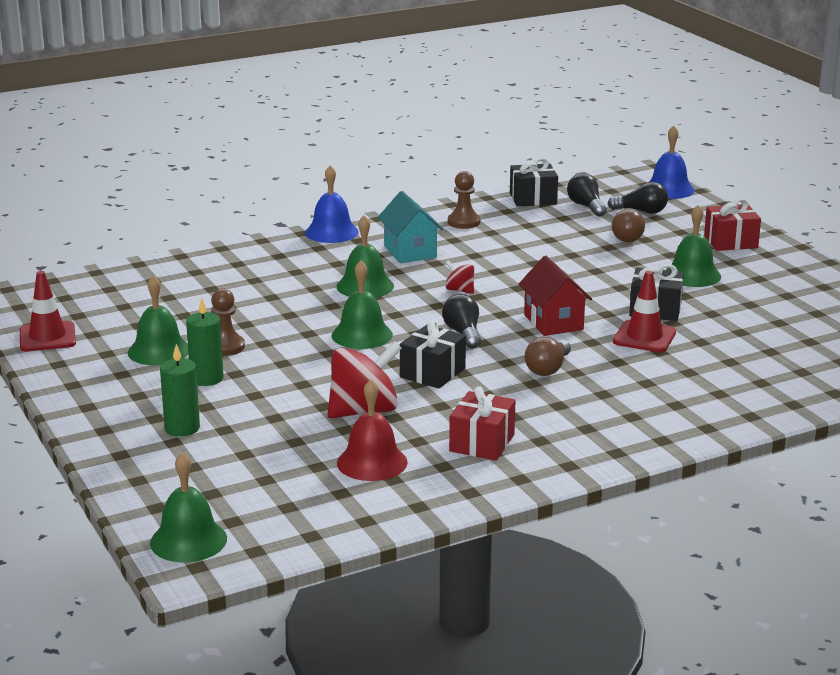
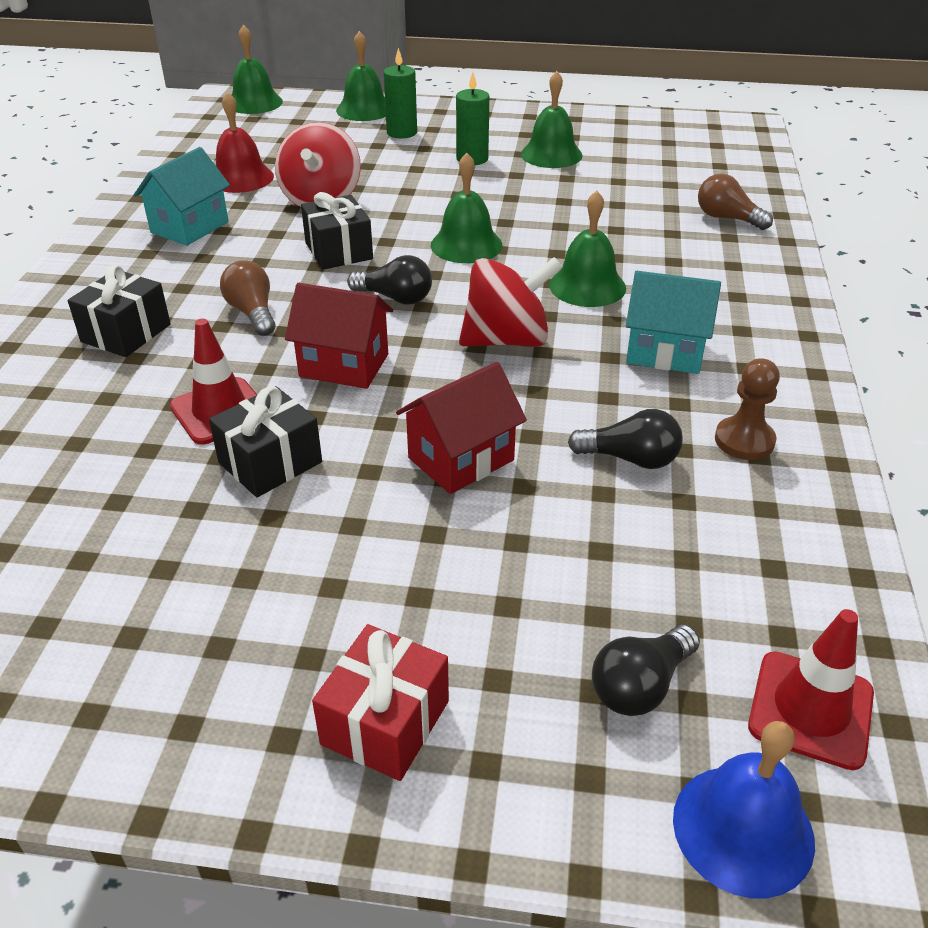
camera: 125 degrees right, 15 degrees up
(47, 337) = (632, 123): red traffic cone -> red traffic cone (810, 709)
(225, 347) = (524, 180): brown pawn -> none
(331, 232) = (786, 320): blue bell -> none
(460, 290) = (507, 340): red spinning top -> red spinning top, size x2.06
(482, 443) = (189, 227): red gift -> turquoise house
(533, 199) = (808, 568): black gift -> black gift (126, 333)
(577, 271) = (461, 459): none -> red house
(586, 206) = (722, 619): black light bulb -> black light bulb (630, 459)
(626, 237) = (537, 587): brown light bulb -> brown light bulb (727, 218)
(692, 275) = (321, 571): green bell -> green bell (364, 109)

